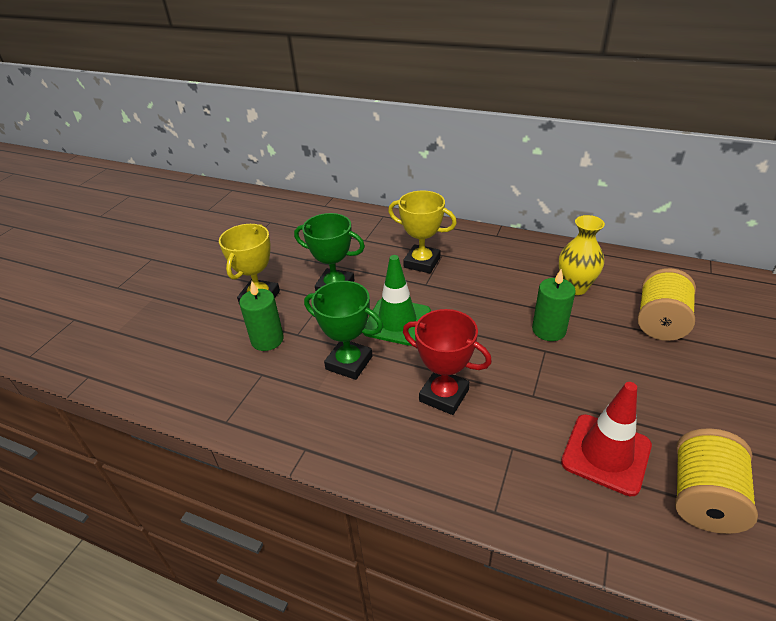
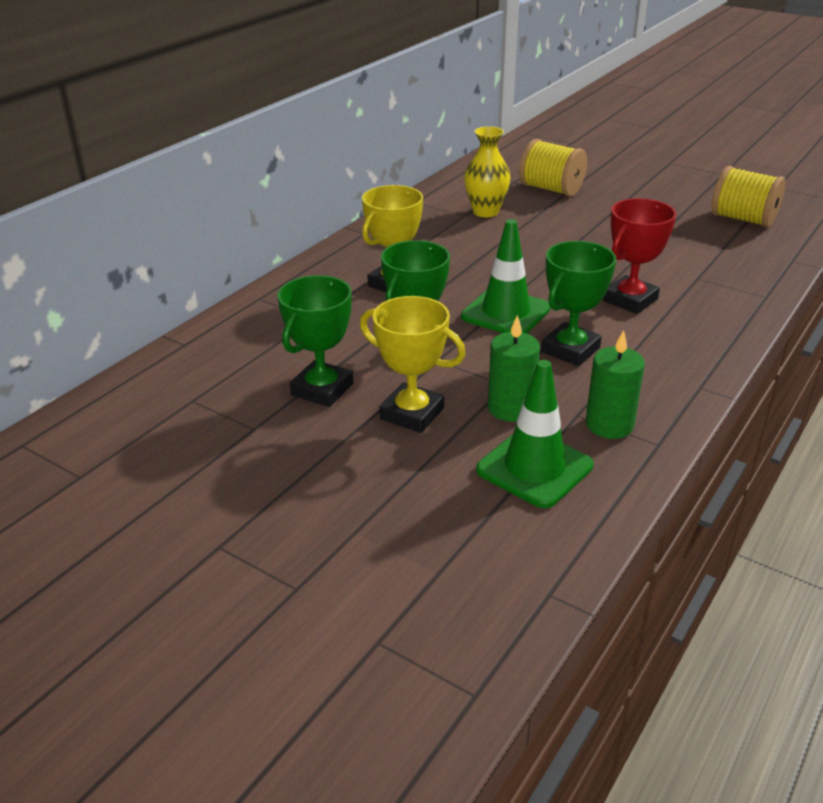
camera: 80 degrees left, 5 degrees down
(201, 358) = (534, 468): none -> green traffic cone
(283, 260) = (322, 389): none -> green trophy
(549, 330) = (547, 235): green candle -> green candle (609, 425)
(606, 454) = (703, 242): red traffic cone -> none

